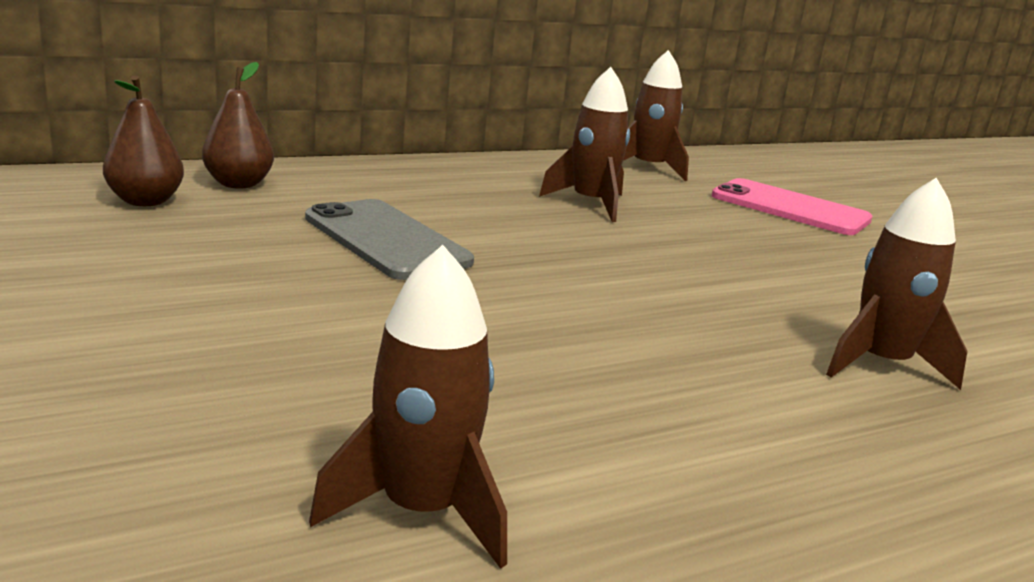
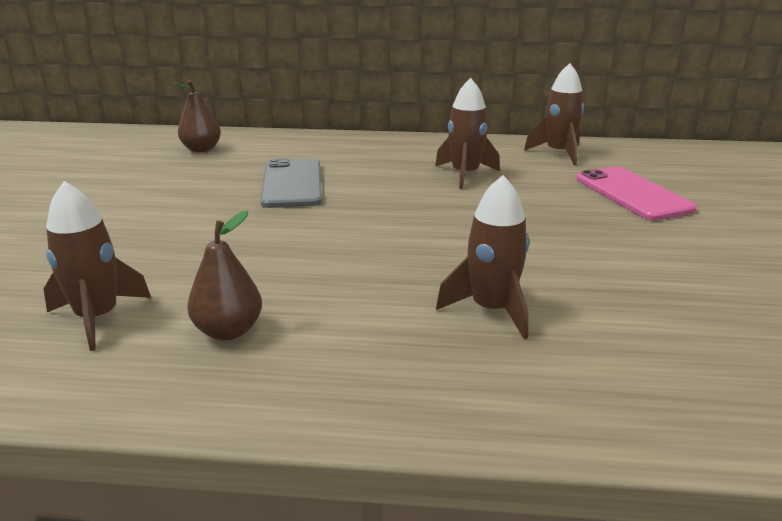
camera: 35 degrees right, 5 degrees up
(238, 184) = (262, 143): brown pear -> brown pear (228, 331)

